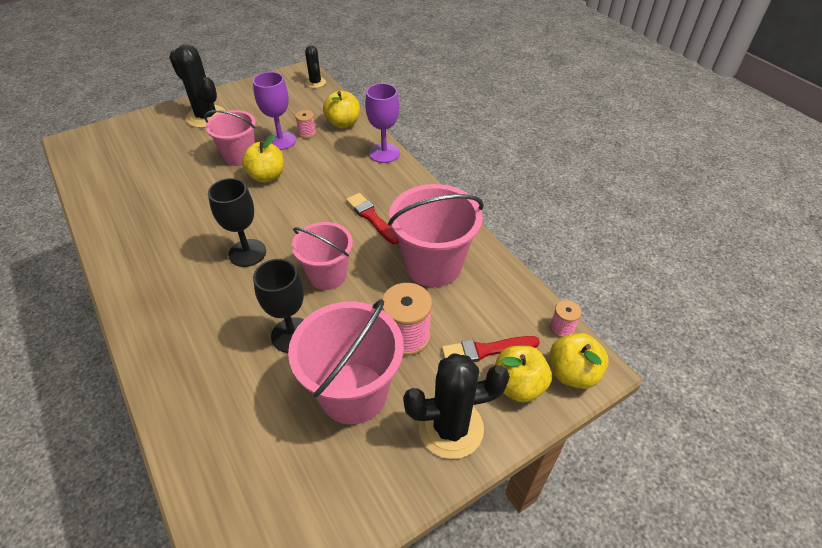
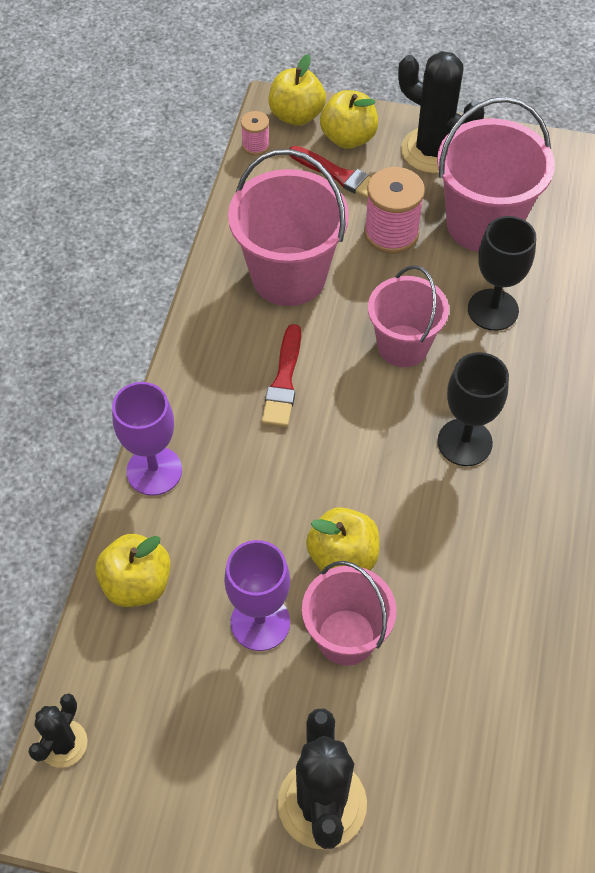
camera: 135 degrees left, 10 degrees up
(307, 133) = (208, 606): pink spool -> none

